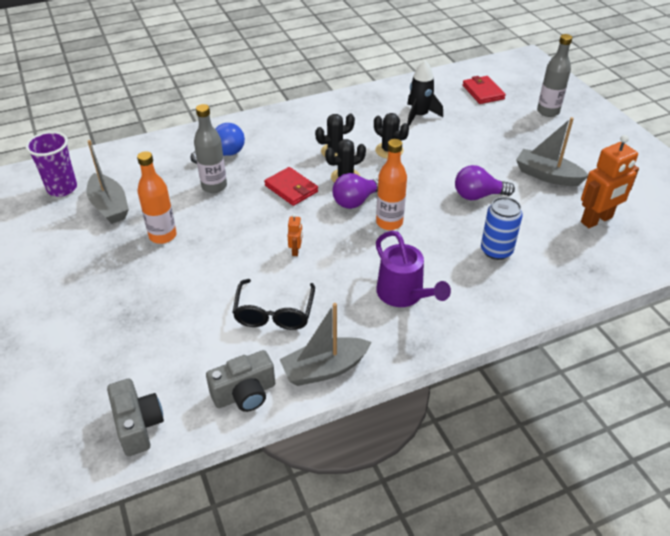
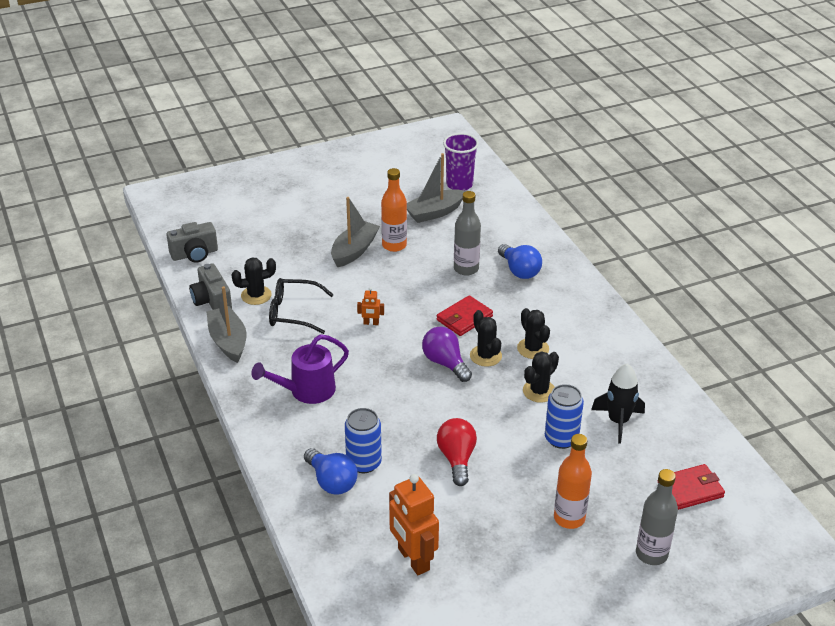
camera: 90 degrees right, 5 degrees down
(238, 349) = (256, 295): none -> black cactus
(389, 222) = (410, 386): orange bottle -> orange bottle (569, 518)
(443, 142) = (561, 438): none -> blue can
(478, 196) = (457, 459): purple light bulb -> red light bulb
(525, 271) = (331, 481): none -> blue light bulb
(547, 175) = (499, 527): grey boat -> grey boat (354, 250)

